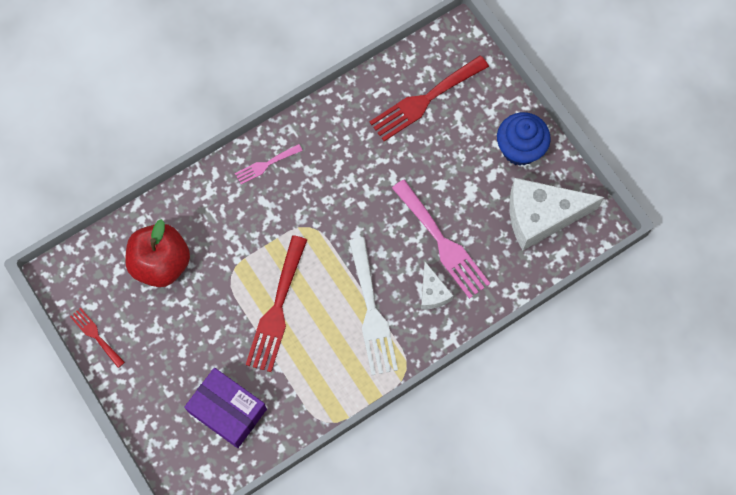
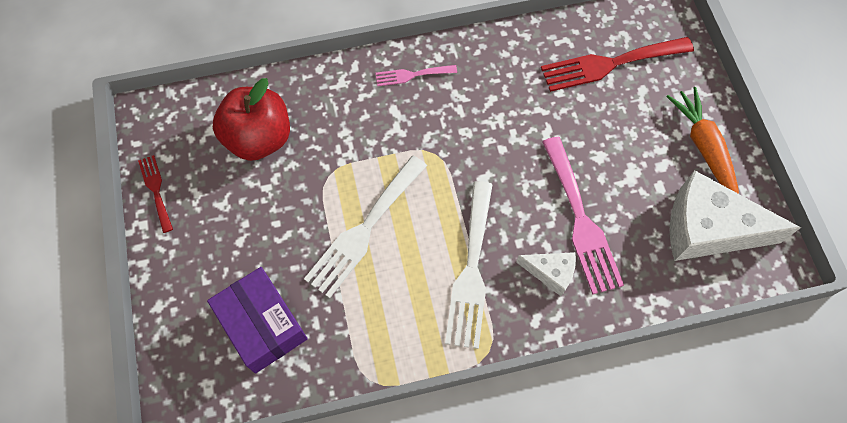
camera: 20 degrees right, 5 degrees down
(277, 309) = (364, 230): red fork -> white fork
(432, 292) = (551, 272): white cheese -> white cheese turned 75 degrees counterclockwise
(520, 149) = (704, 147): blue cupcake -> orange carrot

